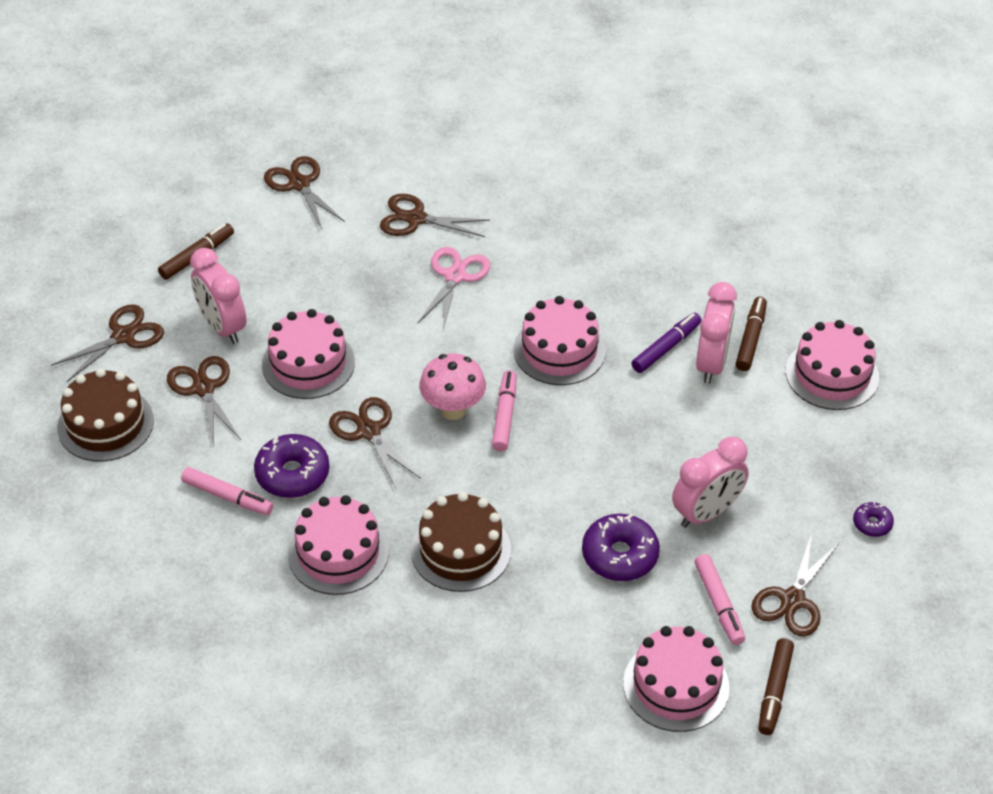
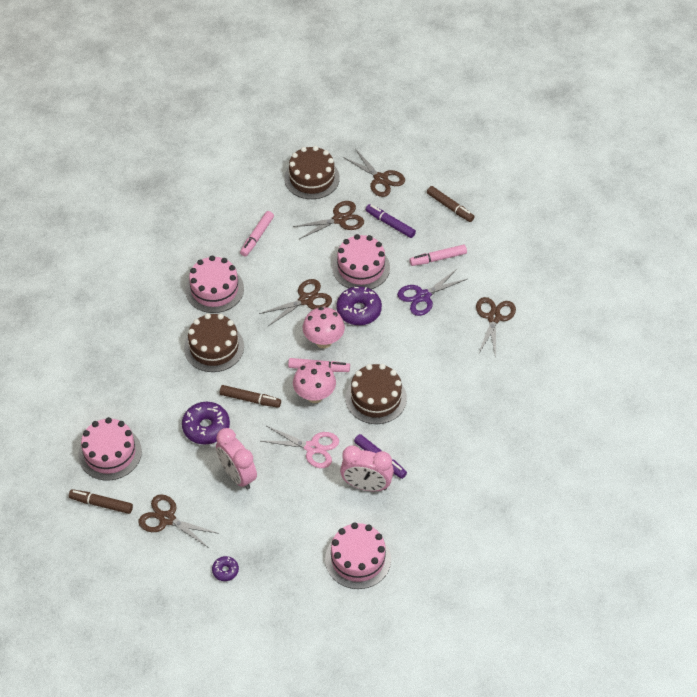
camera: 90 degrees right, 5 degrees up
(222, 327) = (390, 224): pink clock -> purple marker
(292, 474) = (273, 265): purple donut -> purple donut (359, 310)
(299, 184) = (522, 254): brown scissors -> none
(371, 293) = (422, 296): none -> purple scissors
(455, 276) = (441, 340): pink scissors -> pink scissors (312, 448)
(556, 421) = (314, 396): none -> pink mushroom
(559, 350) = (376, 398): pink cake -> brown cake
(719, 604) = (166, 478): pink marker -> pink marker (438, 258)
(750, 339) = (390, 510): brown marker -> brown marker (250, 399)

